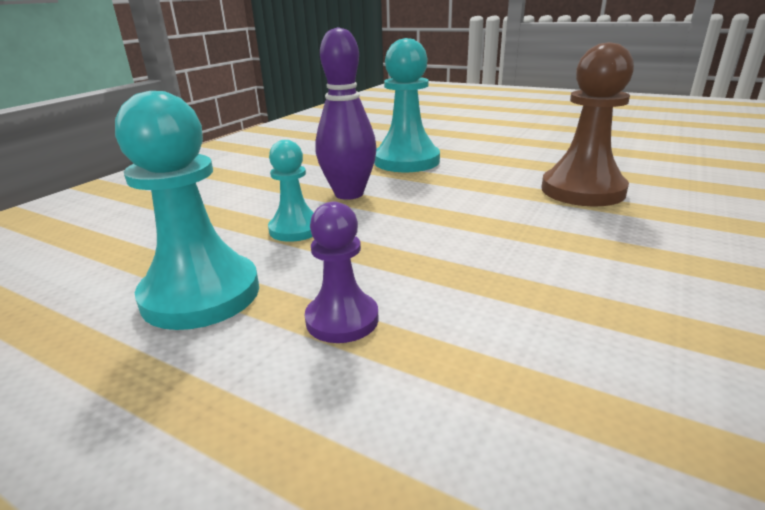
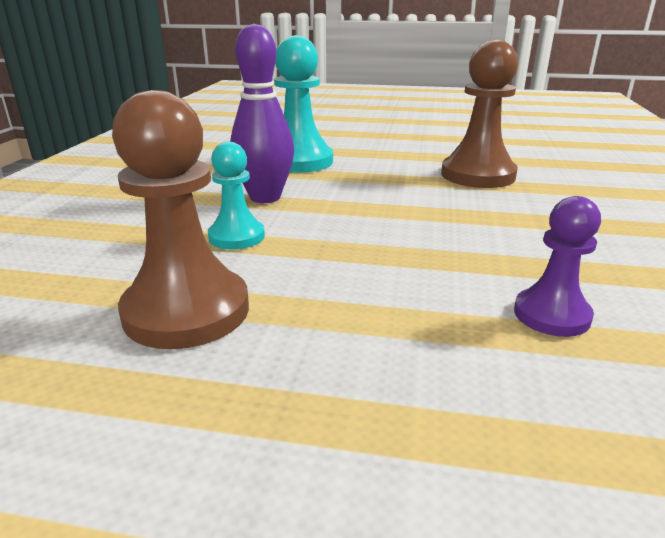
camera: 20 degrees left, 0 degrees up
(201, 294) = (186, 311): turquoise pawn -> brown pawn
(342, 319) = (352, 310): purple pawn -> purple pawn (551, 315)

